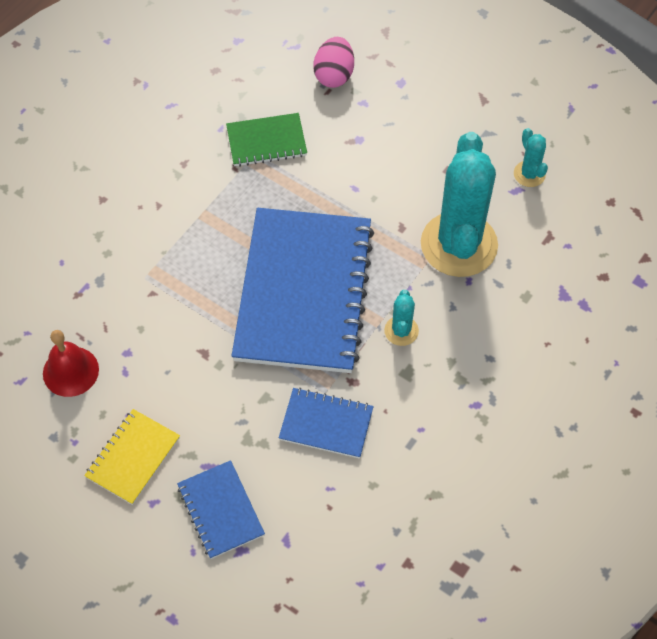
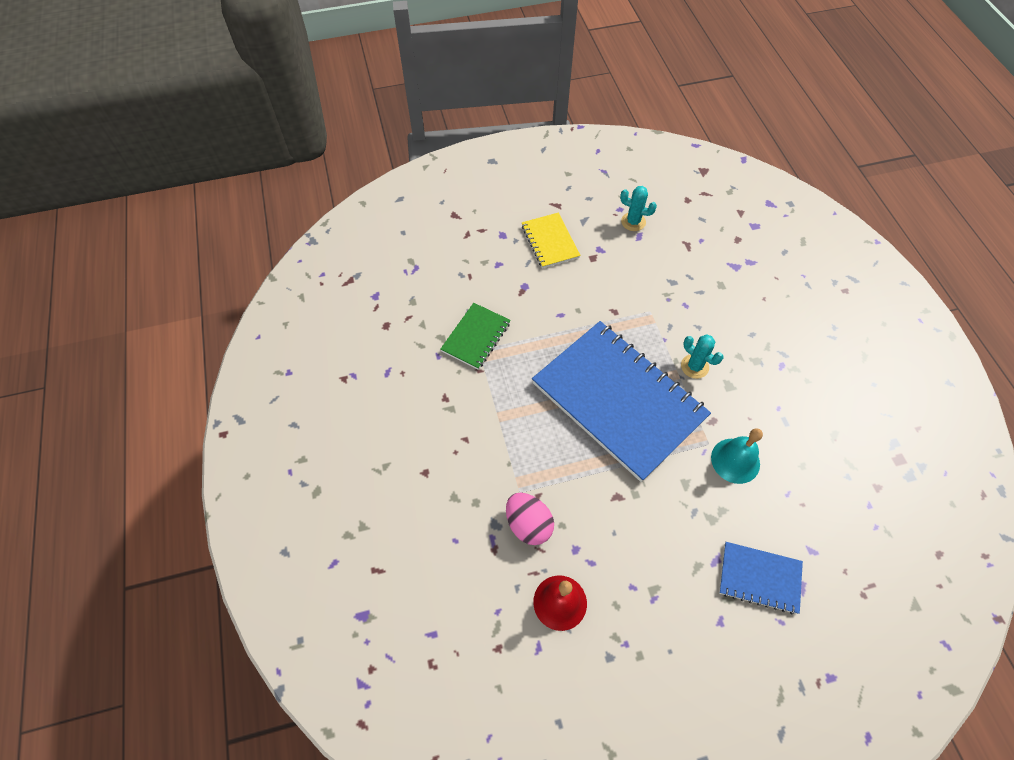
camera: 50 degrees left, 0 degrees up
(133, 458) = (671, 609): yellow notebook -> yellow notebook (550, 241)
(326, 424) = (735, 460): blue notebook -> turquoise bell
(334, 75) = (460, 264): pink egg -> pink egg (528, 524)
(459, 244) = (654, 291): turquoise cactus -> none

